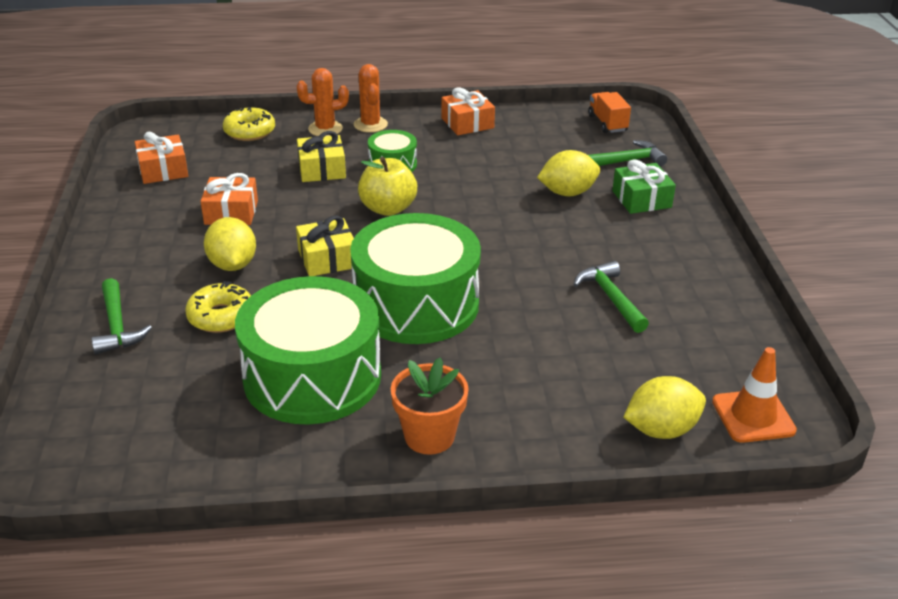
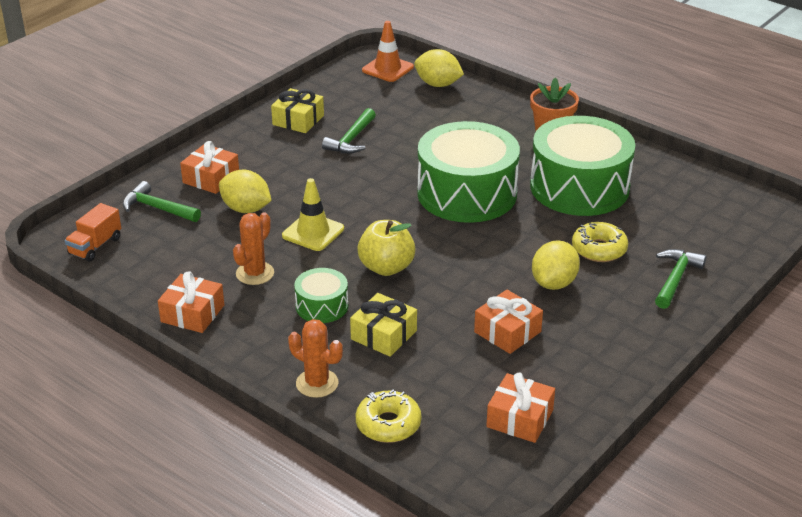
camera: 135 degrees left, 0 degrees up
(327, 259) = (482, 252): yellow gift -> yellow gift (298, 120)
(370, 125) = (271, 363): orange cactus -> orange cactus (255, 273)
(486, 203) = (313, 232): none -> yellow traffic cone
(641, 199) = (211, 178): green gift -> orange gift

